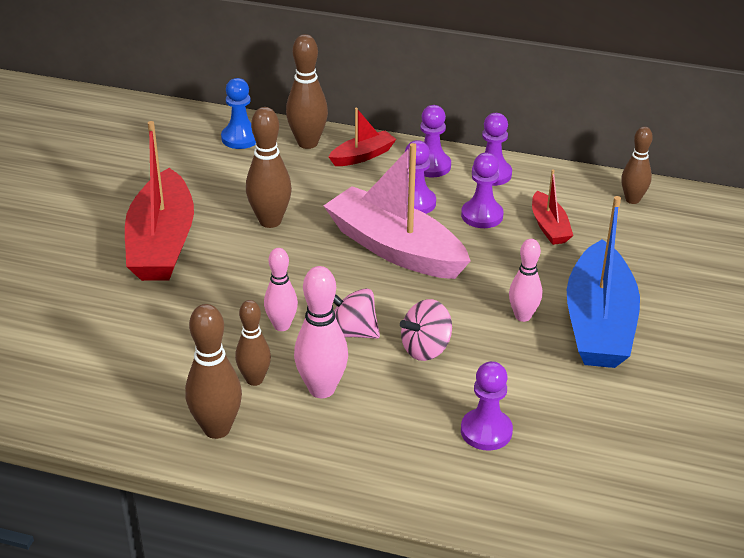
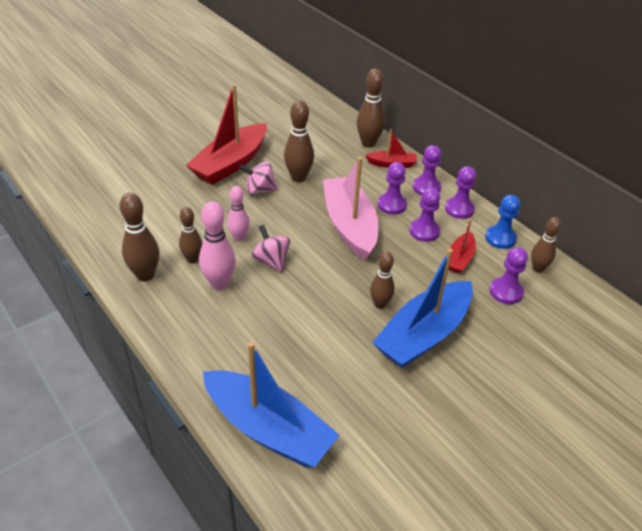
camera: 35 degrees right, 5 degrees up
(240, 138) = (334, 125): blue pawn -> blue pawn (500, 238)
(425, 348) = (301, 292): pink spinning top -> pink spinning top (259, 190)
(486, 431) = (279, 360): purple pawn -> purple pawn (506, 292)
(523, 316) = (380, 304): pink bowling pin -> brown bowling pin
(555, 504) = (268, 429): none -> blue boat

